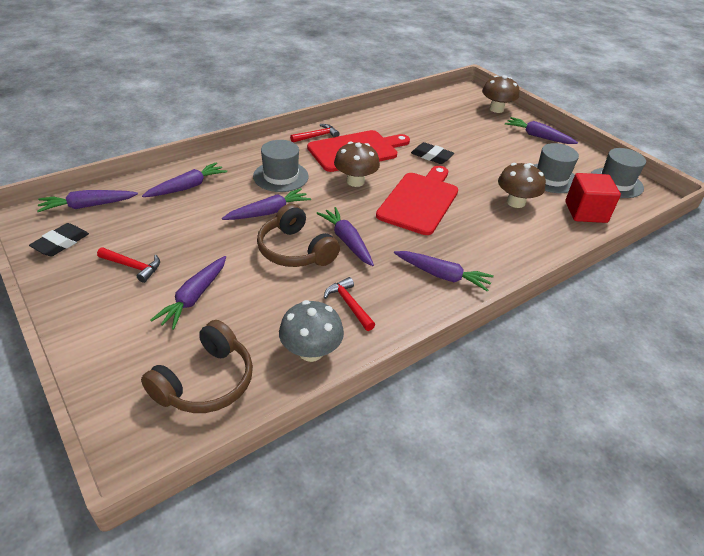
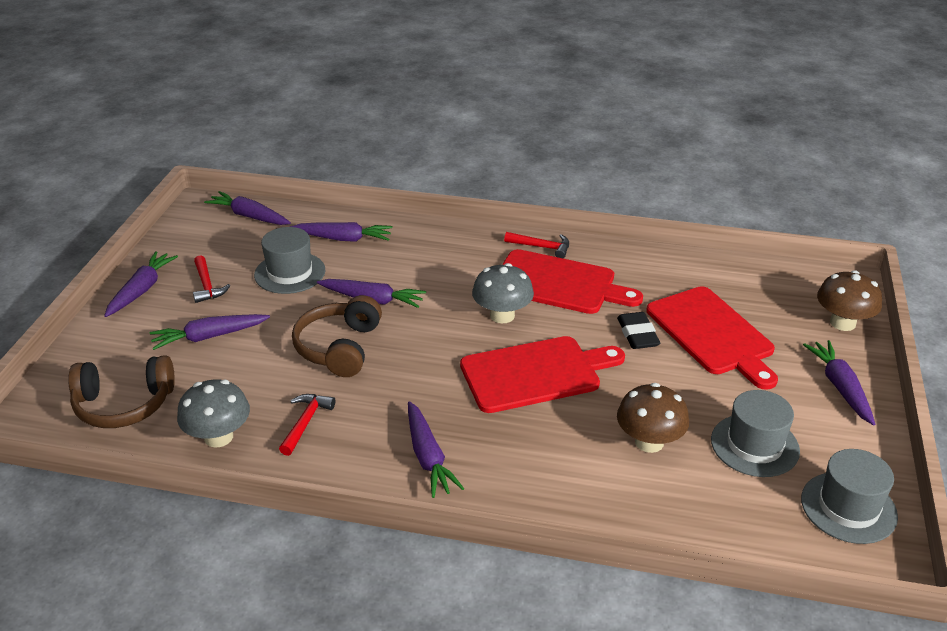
camera: 50 degrees right, 5 degrees down
(61, 243) = (191, 238): black eraser -> none
(281, 176) = (438, 271): grey hat -> grey hat (290, 273)
(347, 241) = (396, 368): purple carrot -> purple carrot (141, 290)
(355, 181) = (502, 315): brown mushroom -> grey mushroom
(460, 139) = (712, 334): none -> red cutting board
(585, 212) = (725, 510): red cube -> none

